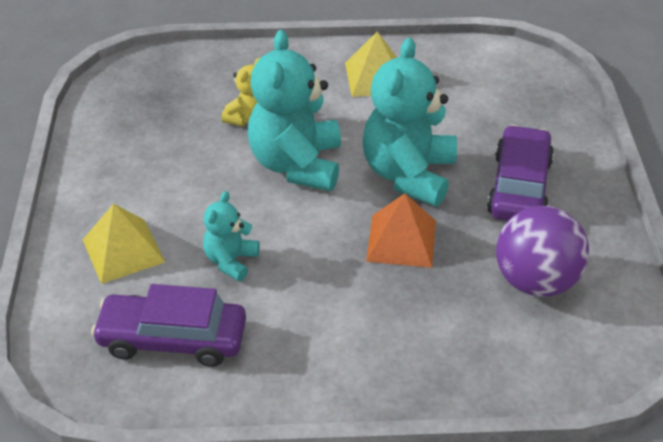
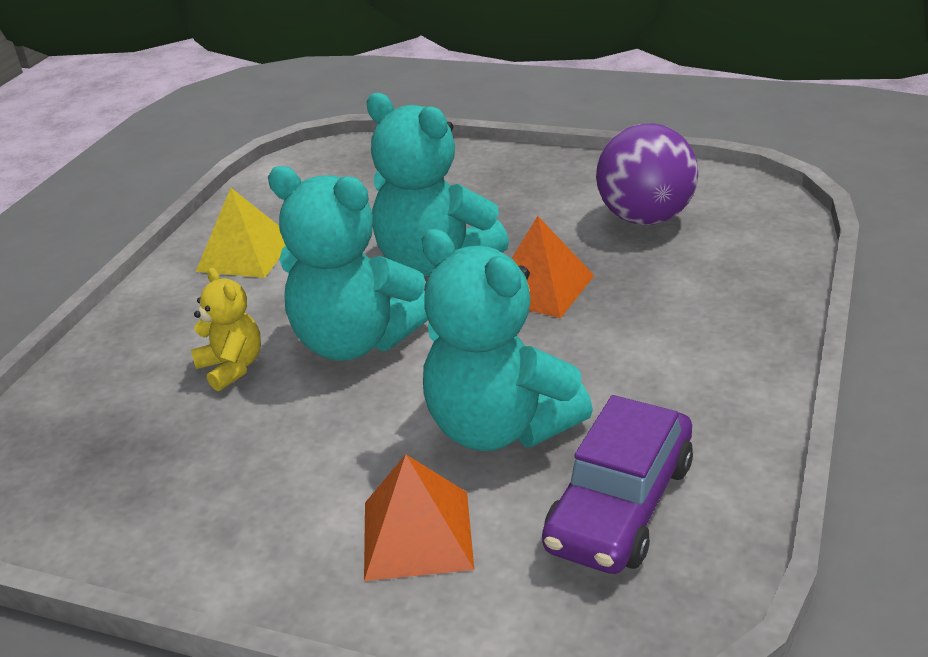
camera: 65 degrees left, 10 degrees down
(123, 250) = (417, 534): yellow pyramid -> orange pyramid
(231, 261) = (500, 427): turquoise teddy bear -> turquoise teddy bear, size x1.95
(519, 187) = (504, 199): purple car -> none

